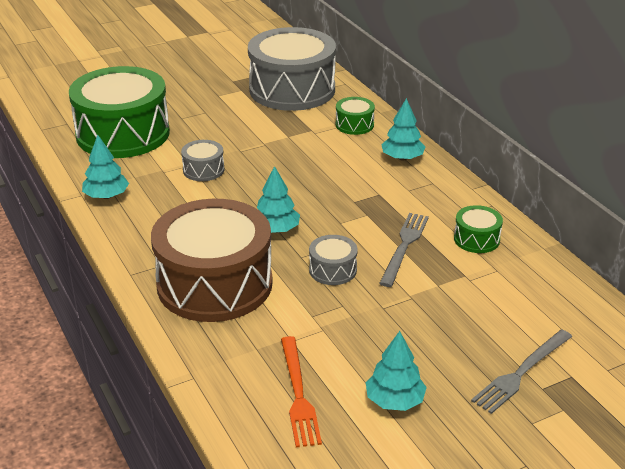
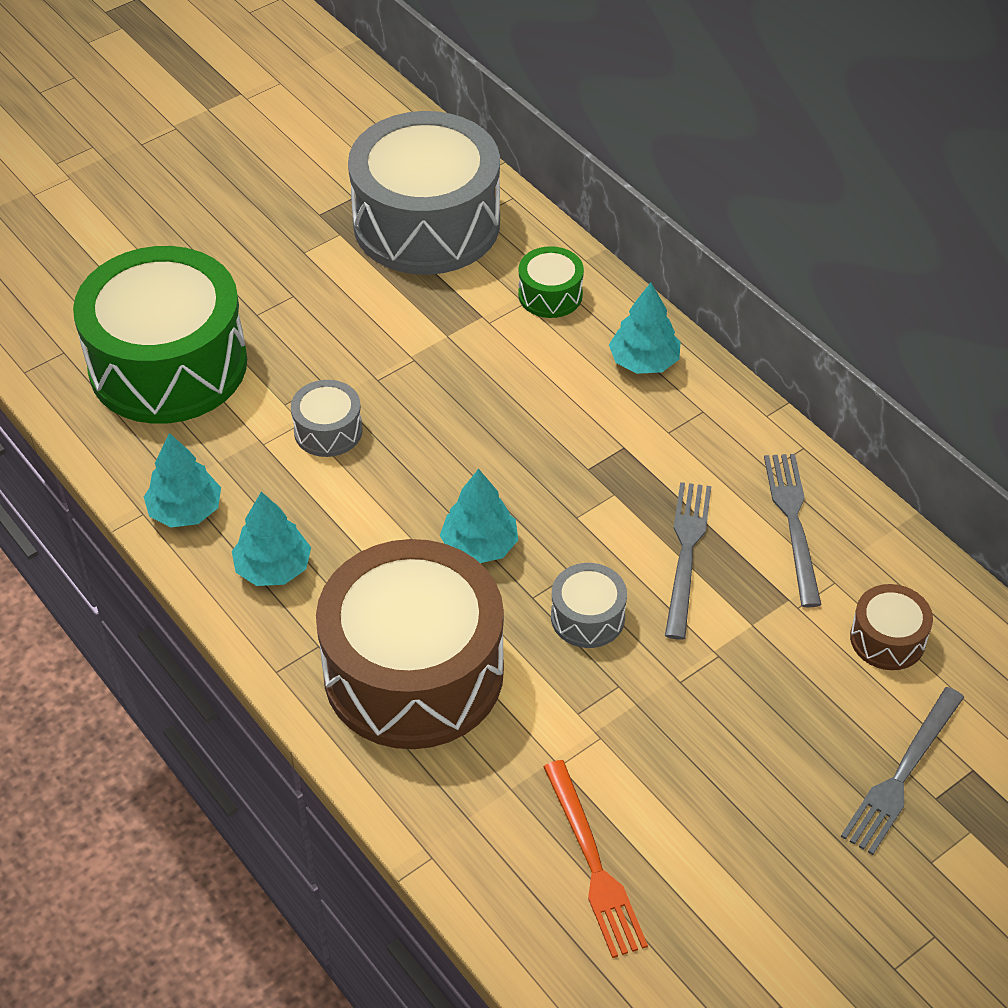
camera: 10 degrees left, 15 degrees up
(395, 400) = (733, 853): turquoise tree -> turquoise tree (273, 568)
(476, 239) = (793, 523): green drum -> grey fork
(526, 302) = (887, 639): none -> brown drum

